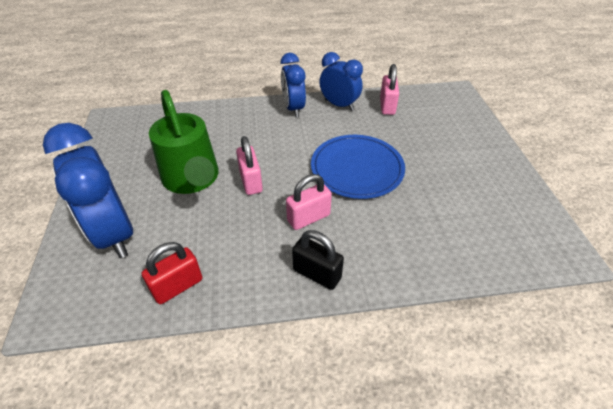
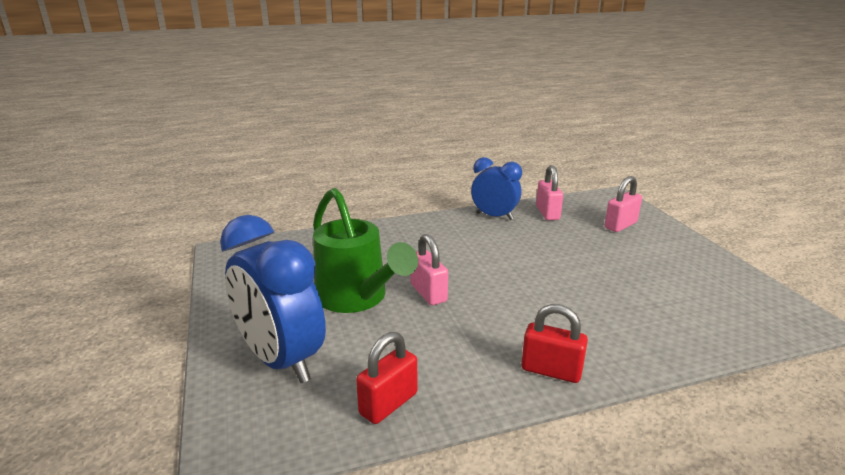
camera: 10 degrees left, 20 degrees down
(293, 108) = (444, 223): blue clock -> none
(308, 218) = (513, 319): pink padlock -> pink padlock (620, 225)
(317, 274) = (551, 371): black padlock -> red padlock
(357, 168) = (544, 270): blue plate -> none

